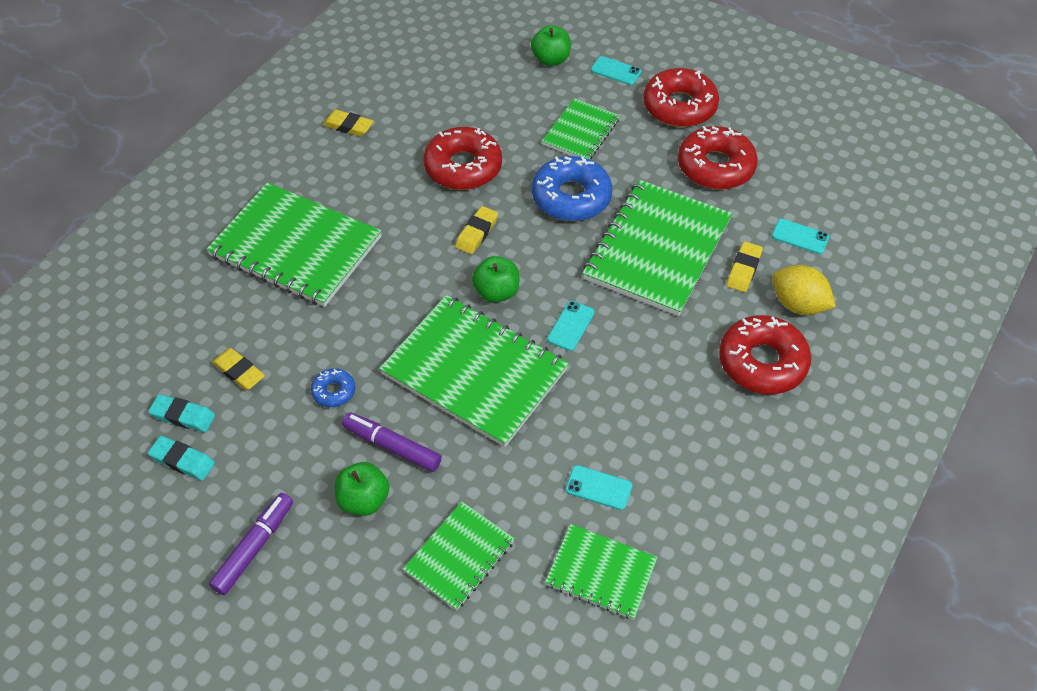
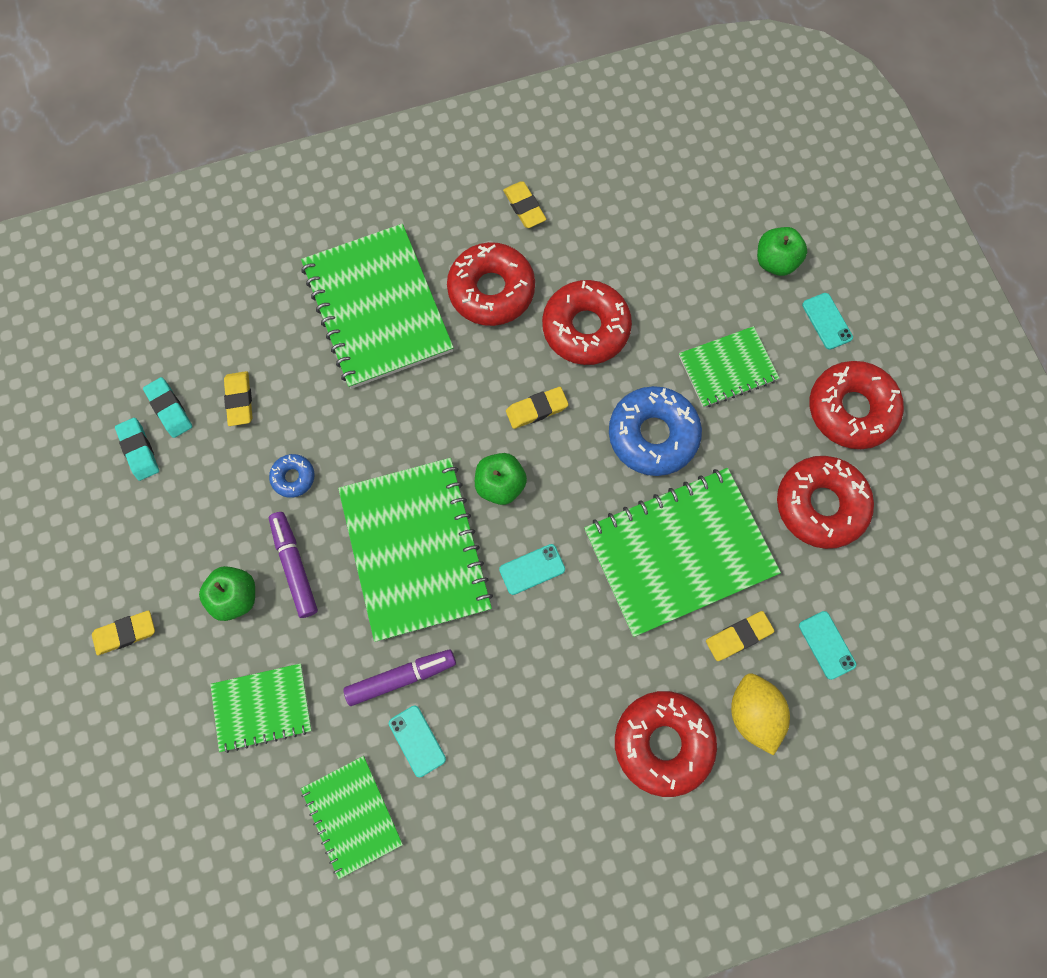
camera: 40 degrees right, 20 degrees up
(254, 547) = (129, 570): purple marker -> purple marker (401, 677)
(293, 592) = (125, 633): none -> yellow eraser
(373, 186) = (491, 290): none -> red donut

